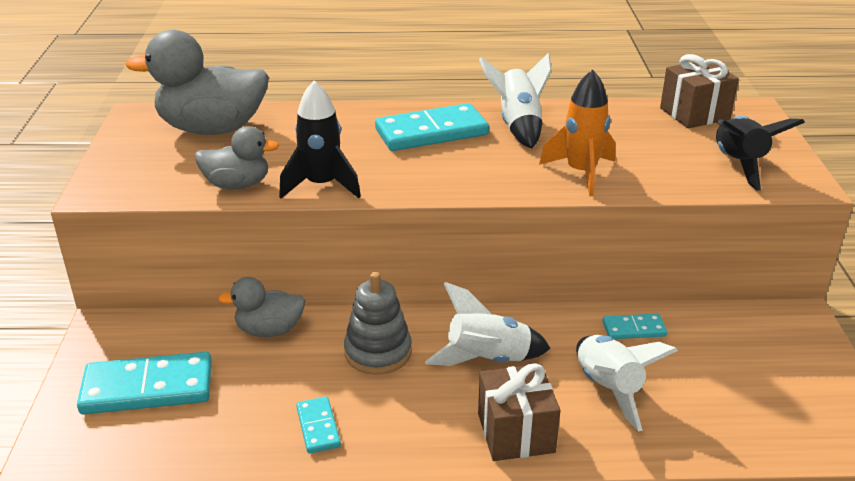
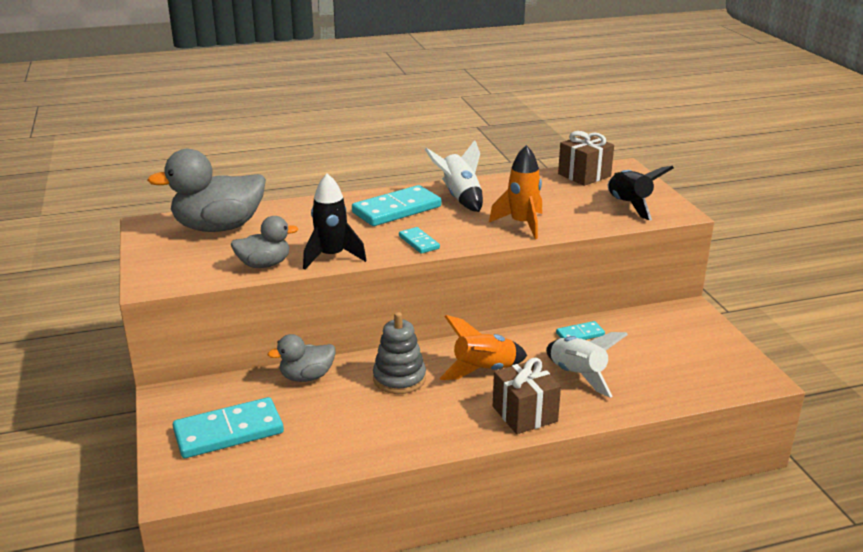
camera: 15 degrees left, 5 degrees down
(318, 427) = (378, 435): turquoise domino -> turquoise domino (419, 242)
(487, 360) = (483, 371): white rocket -> orange rocket

